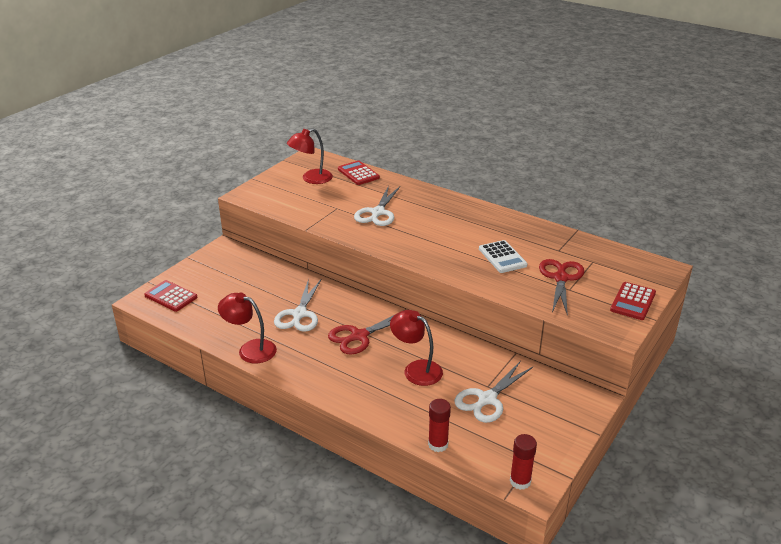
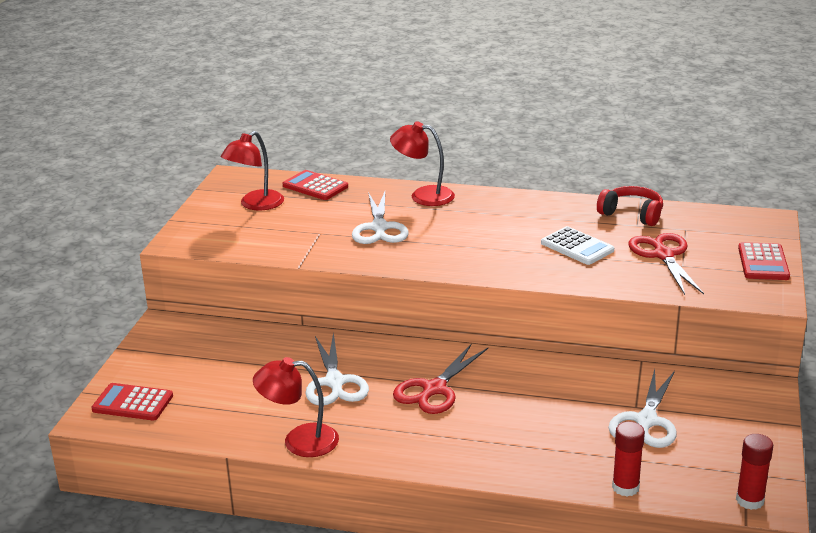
camera: 20 degrees left, 5 degrees down
(416, 369) = (535, 409): red lamp -> red lamp (423, 195)
(561, 241) = (632, 214): none -> red headphones

